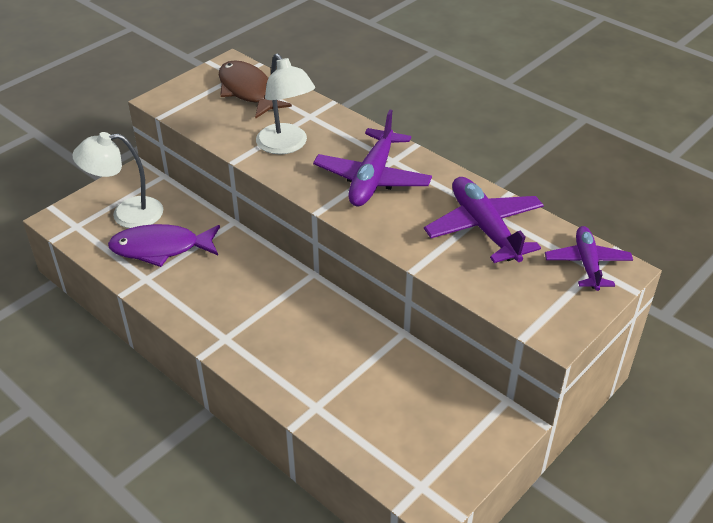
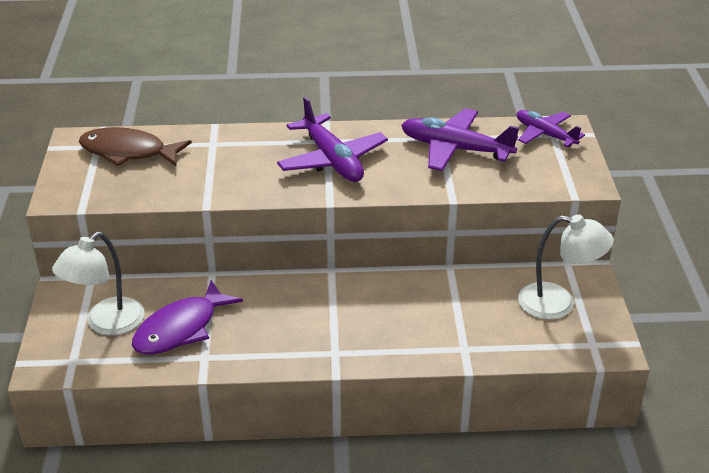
camera: 45 degrees left, 5 degrees down
(286, 146) = (230, 173): white lamp -> white lamp (558, 303)

